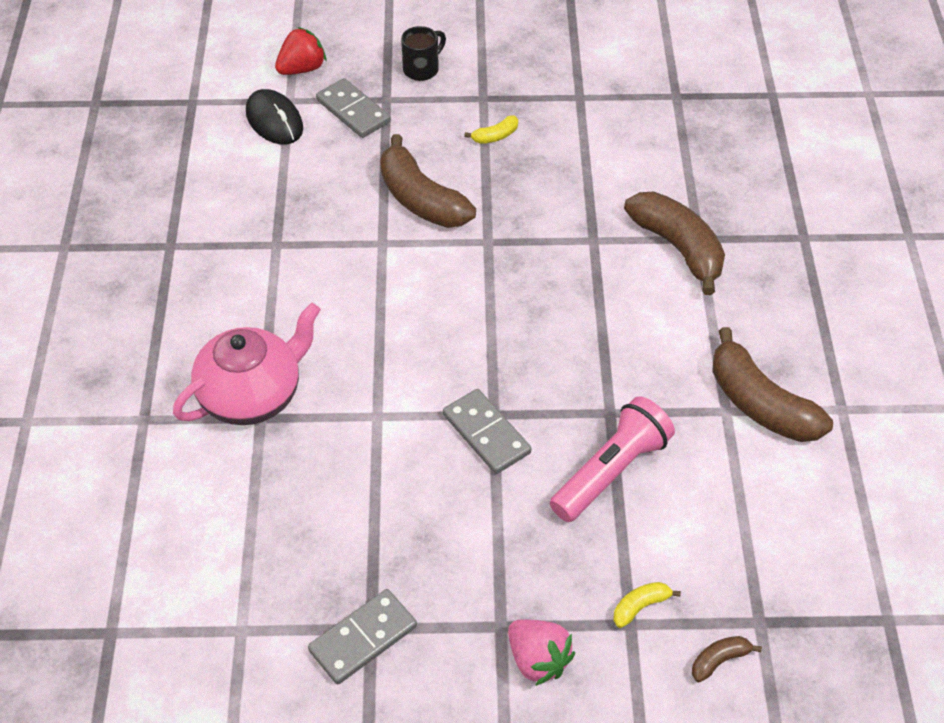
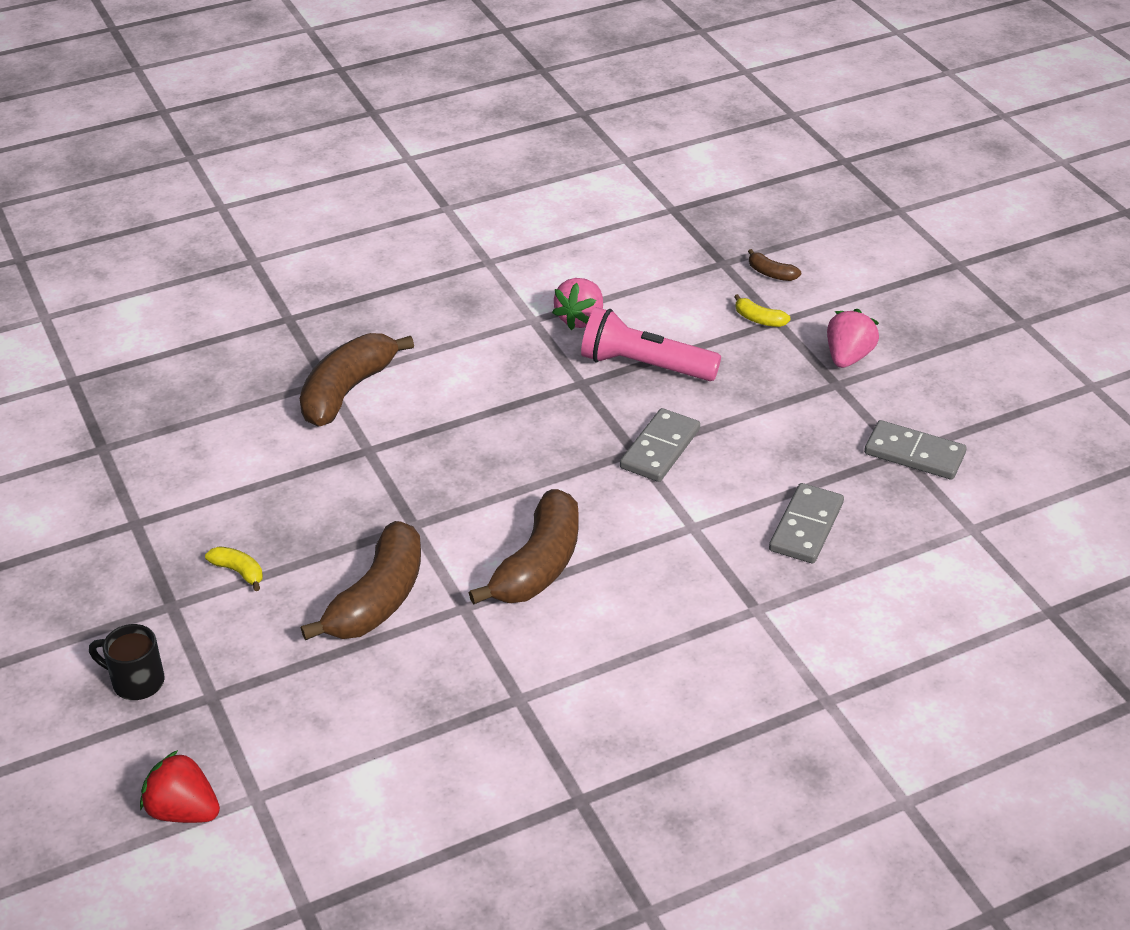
camera: 115 degrees left, 10 degrees down
(252, 395) = (735, 626): pink teapot -> none
(274, 121) = (304, 794): black mouse -> none
(353, 111) = (250, 720): grey domino -> grey domino (806, 527)
(710, 449) = (580, 319): none -> pink strawberry
(760, 404) = (512, 303): brown banana -> brown banana (538, 565)

